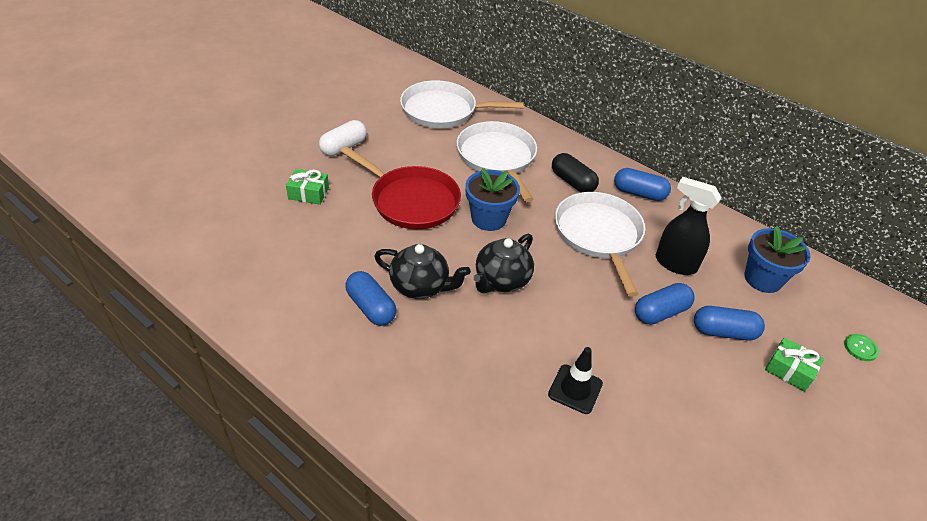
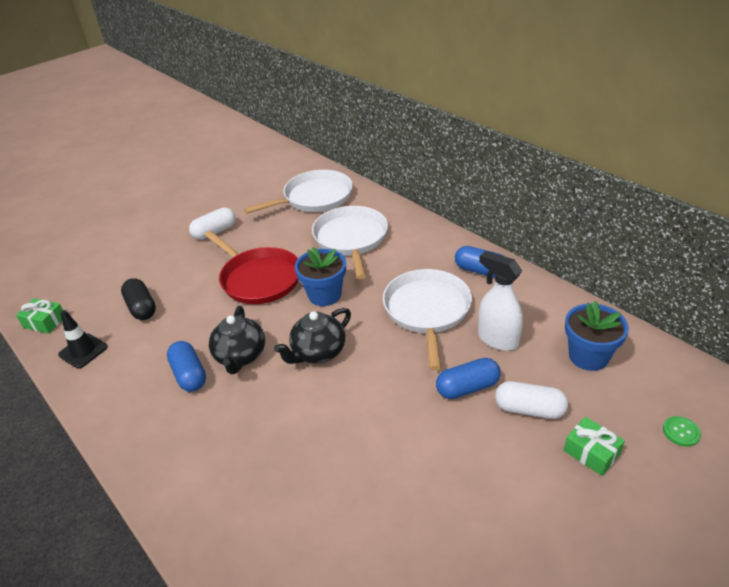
camera: 15 degrees right, 5 degrees down
(308, 193) = (170, 272): green gift -> green gift (45, 322)
(420, 286) = (240, 356): black teapot -> black teapot turned 60 degrees clockwise
(443, 111) = (314, 198): white pan -> white pan turned 135 degrees clockwise
(572, 182) = (417, 261): black capsule -> black capsule (141, 307)
(575, 389) = (356, 460): black traffic cone -> black traffic cone (83, 351)
(675, 263) = (497, 339): black spray bottle -> white spray bottle
(723, 332) = (529, 409): blue capsule -> white capsule

